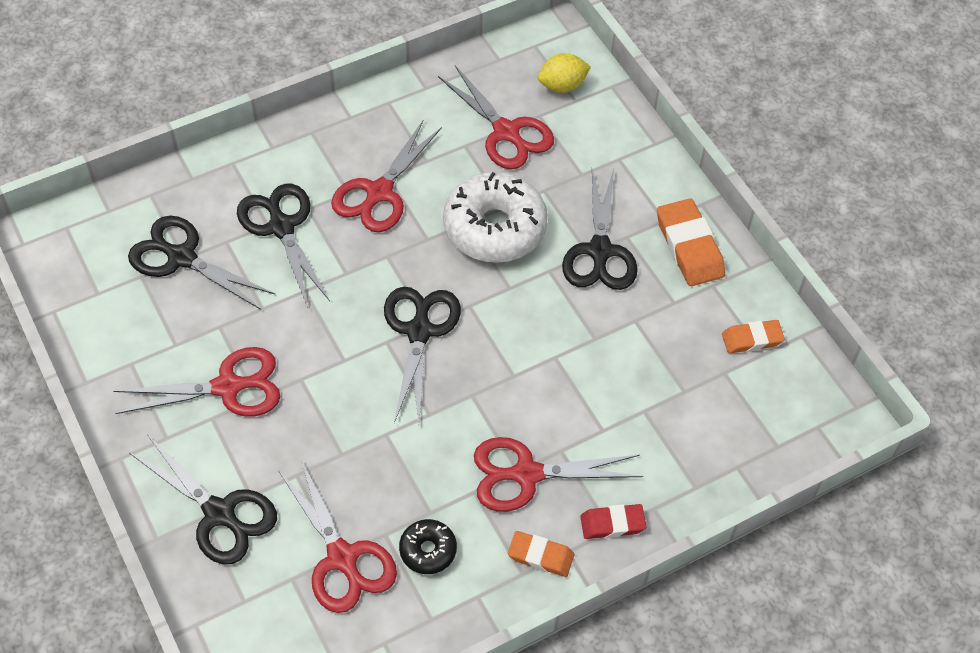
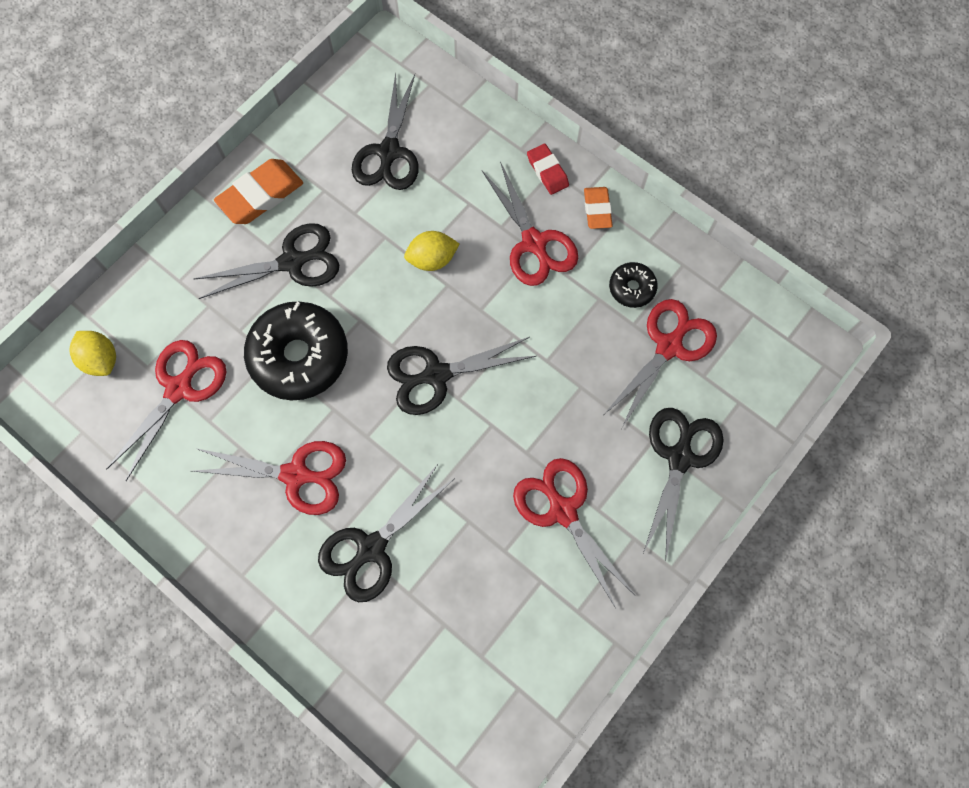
camera: 110 degrees left, 15 degrees up
(182, 257) = (445, 627): black scissors -> black scissors (389, 152)
(494, 228) = (299, 356): white donut -> black donut
(549, 371) = (432, 259): none -> yellow lemon
(752, 339) = (338, 125): orange eraser -> none

